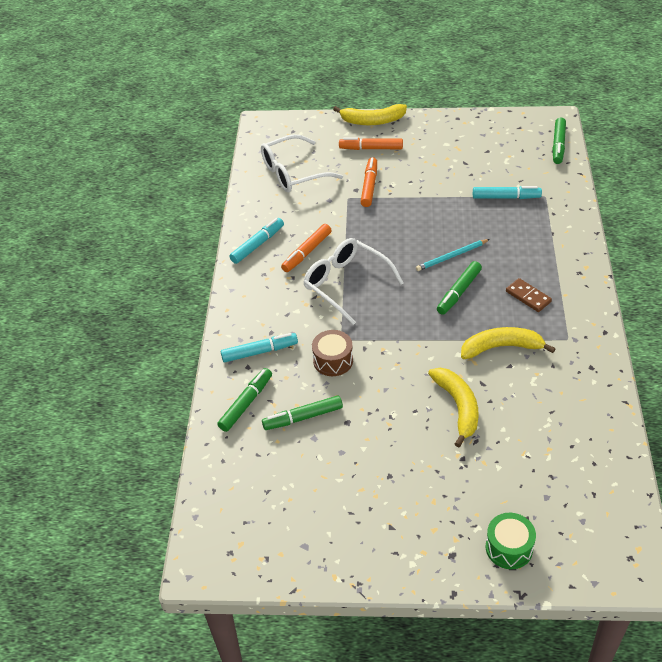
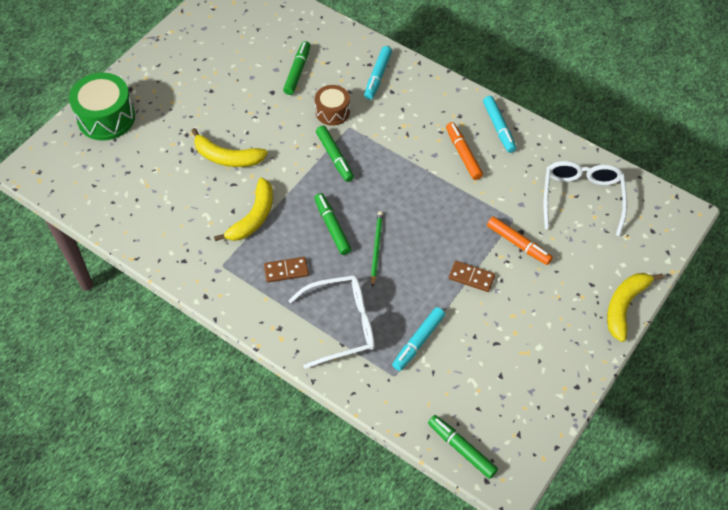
camera: 120 degrees right, 10 degrees up
(246, 403) = (336, 49): green marker -> green marker (334, 157)
(346, 284) = (404, 160): white glasses -> white glasses (342, 324)
(371, 148) = (577, 278): orange marker -> none
(424, 196) = (471, 277): none -> brown domino
(451, 256) = (376, 248): turquoise pencil -> green pencil
(509, 548) = (106, 118): green drum -> green drum, size x1.65

